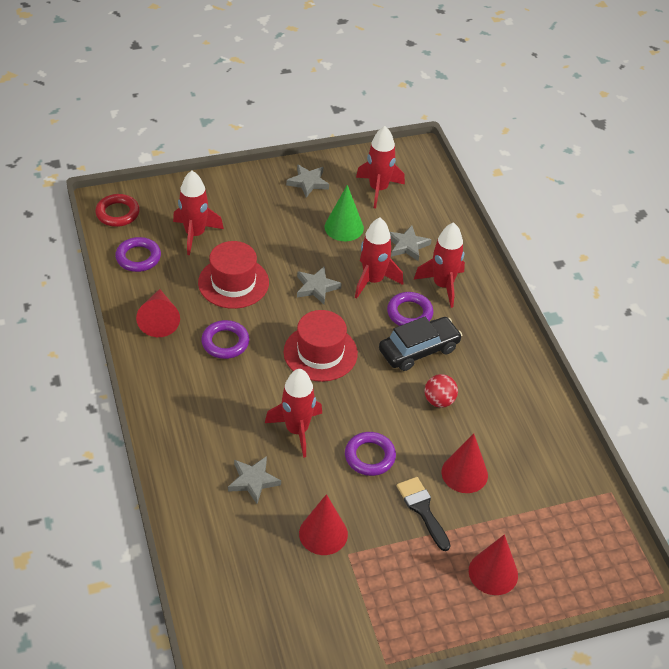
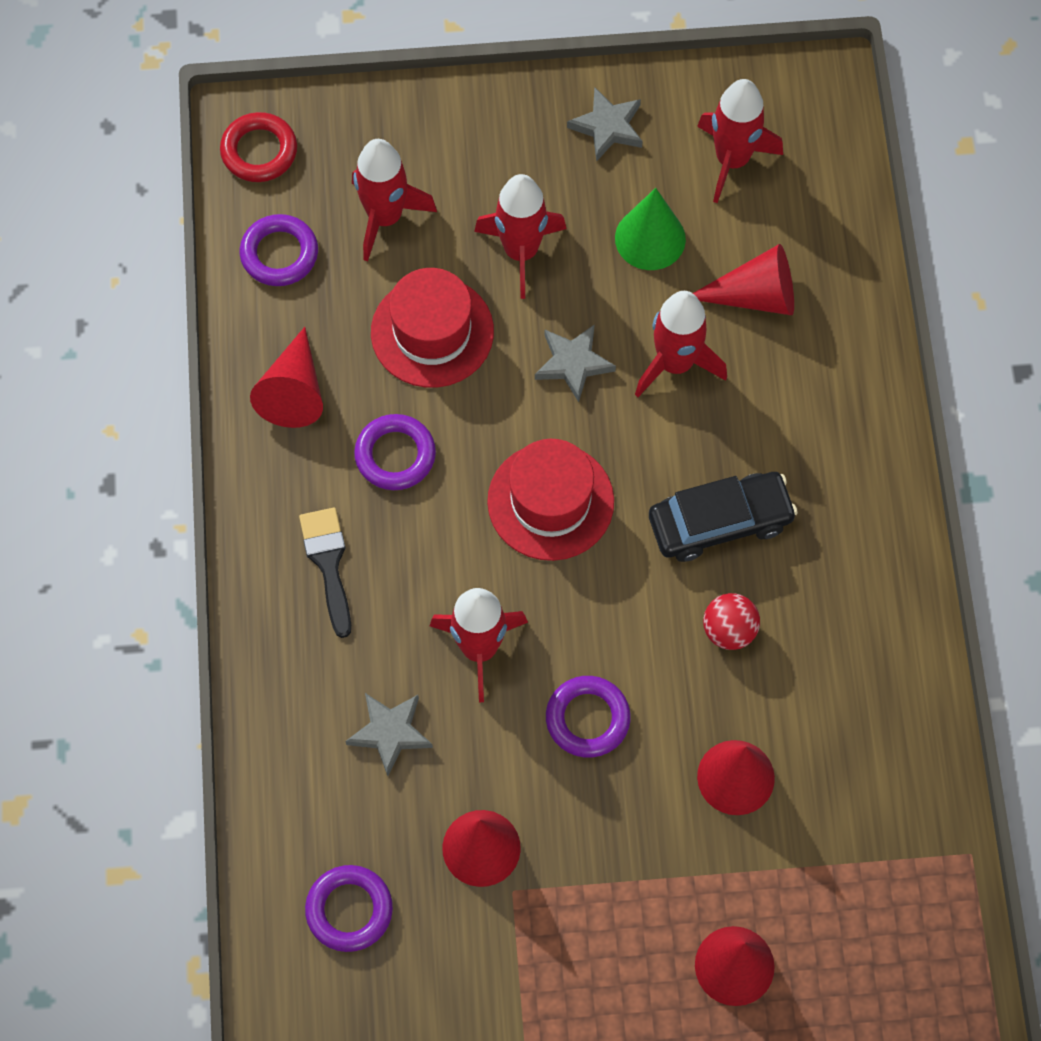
camera: 15 degrees right, 20 degrees up
(407, 245) = (754, 296): grey star -> red cone
(409, 313) = (722, 442): purple ring -> purple ring (349, 910)
(422, 509) = (650, 832): black brush -> black brush (328, 563)
(443, 285) = (796, 392): red rocket -> red rocket (521, 252)

